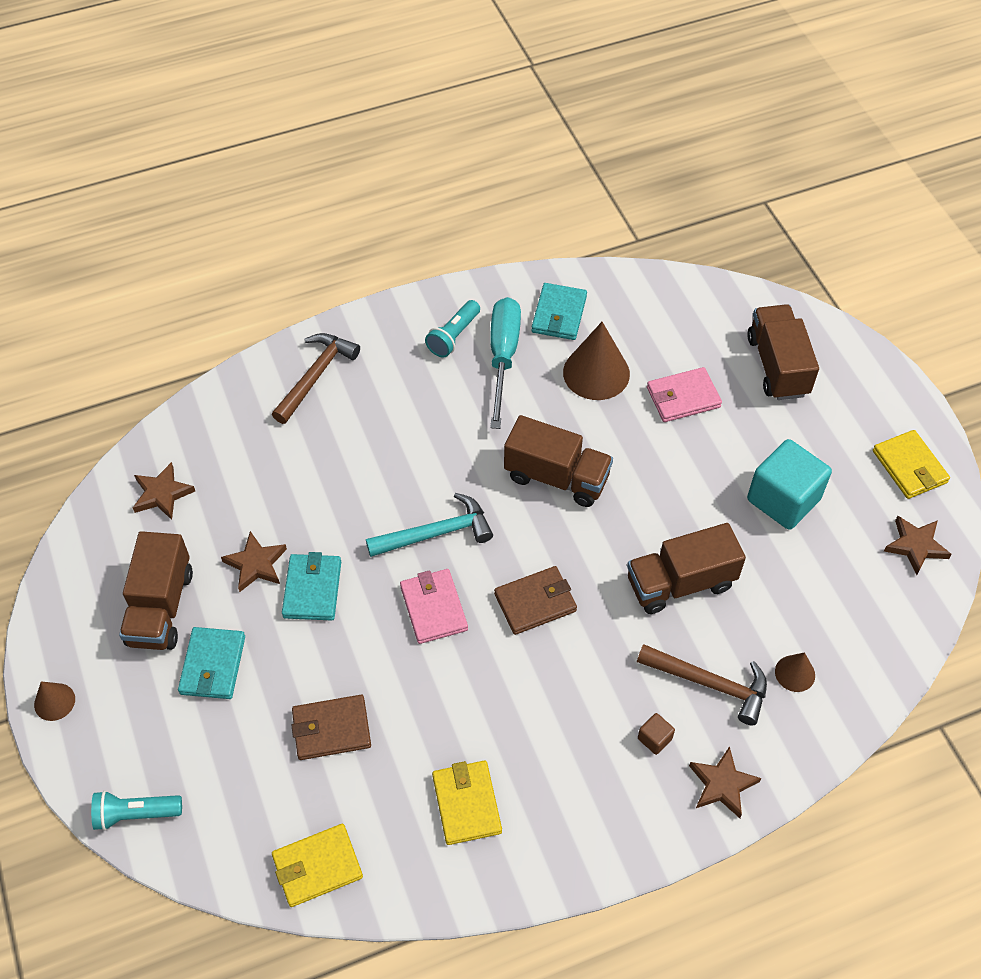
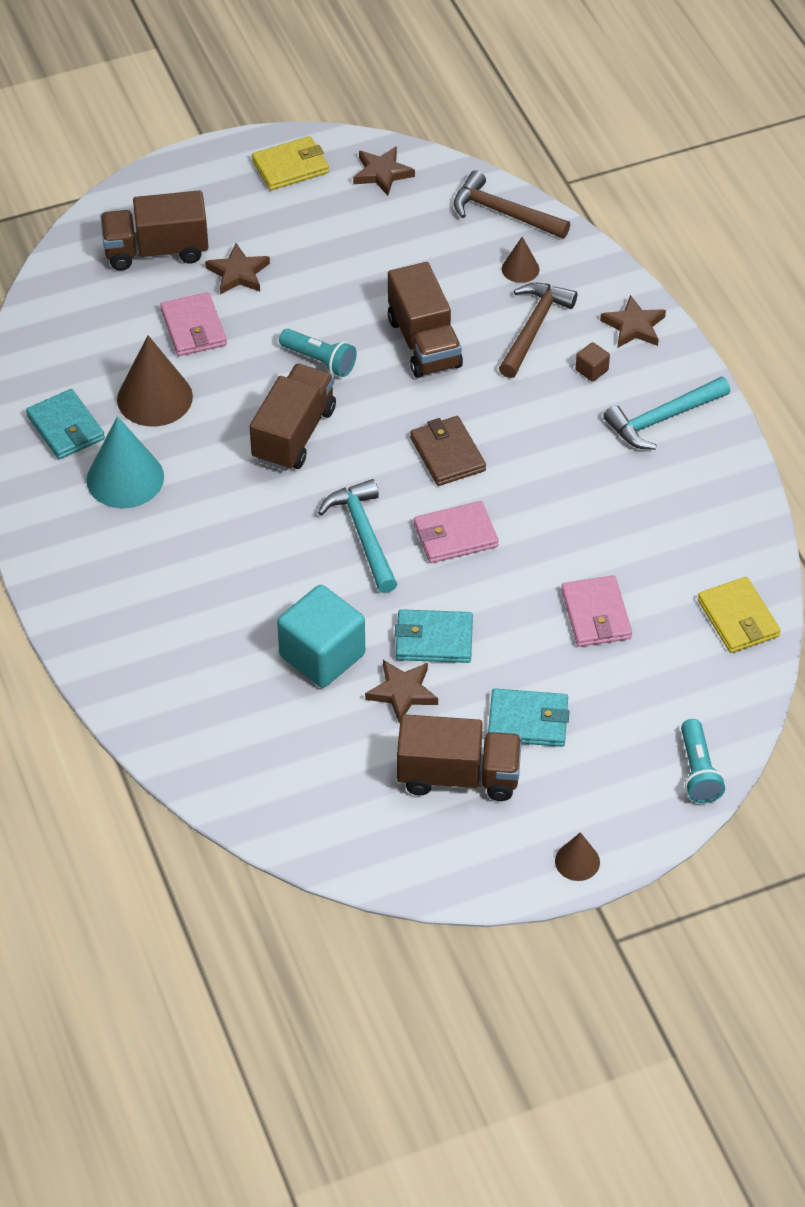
camera: 90 degrees left, 5 degrees down
(162, 494) = (306, 791): brown star -> brown star (238, 273)
(315, 376) = (140, 653): brown hammer -> brown hammer (504, 213)
(331, 729) = (596, 614): brown wallet -> pink wallet
(453, 336) = (90, 523): turquoise flashlight -> turquoise flashlight (319, 361)
(466, 804) = (666, 507): yellow wallet -> none
(503, 357) = (125, 478): turquoise screwdriver -> turquoise cone
(559, 314) = (66, 427): turquoise wallet -> turquoise wallet turned 45 degrees clockwise
(589, 807) = (663, 419): none -> turquoise hammer
(783, 499) = (327, 260): turquoise cube -> turquoise cube (322, 655)

